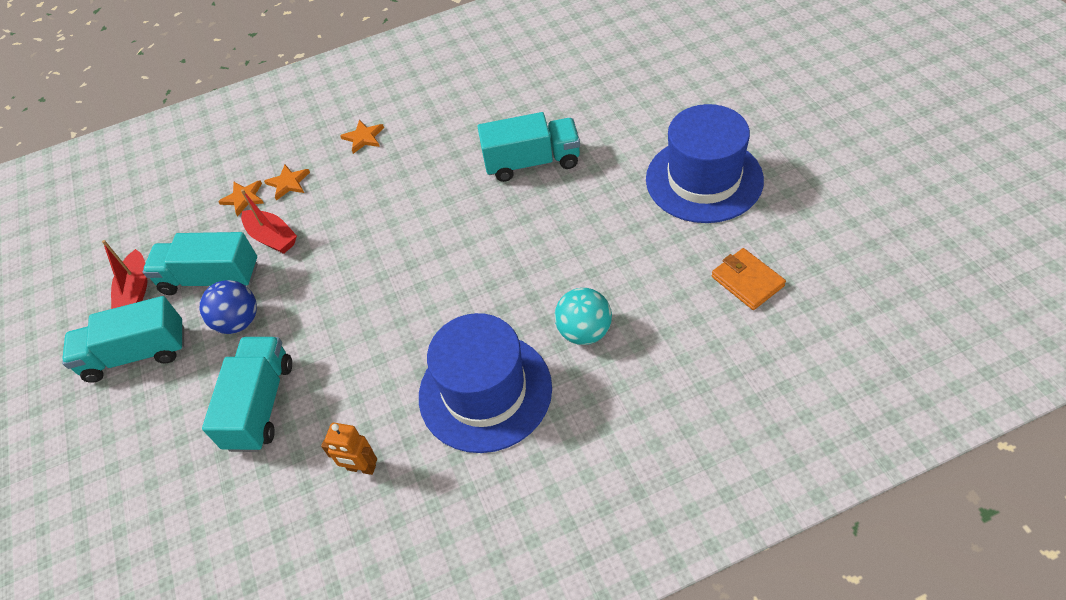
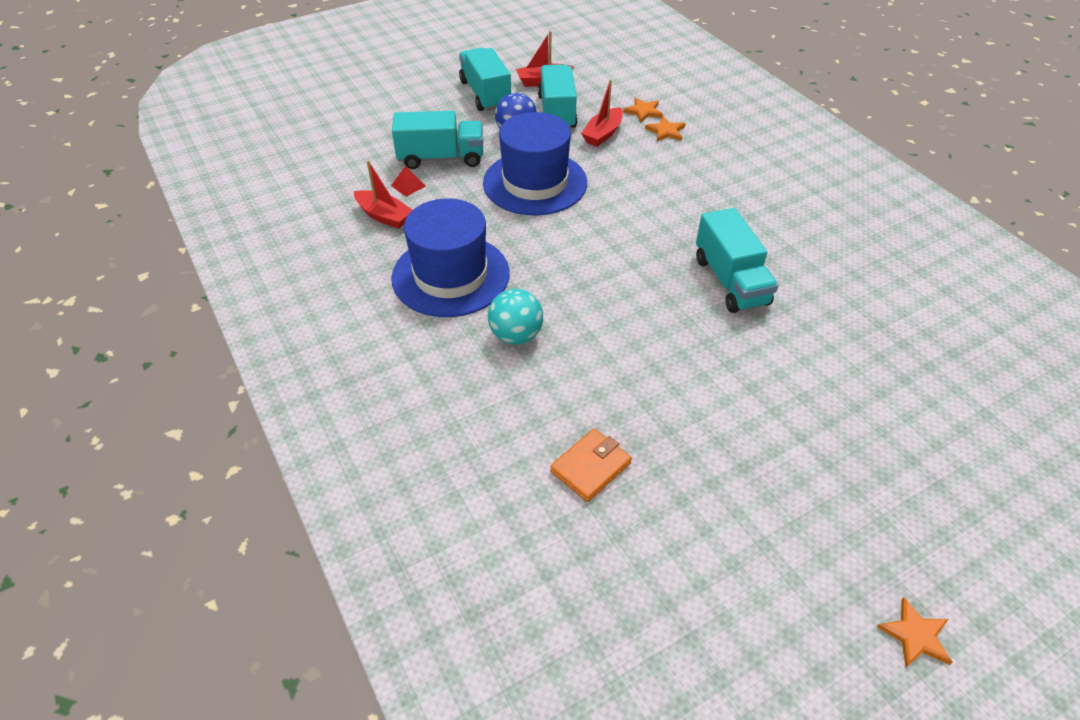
camera: 75 degrees right, 5 degrees down
(306, 442) = (408, 185): none -> red pyramid
(361, 468) = (384, 216): orange robot -> red boat
(363, 137) = (733, 164): orange star -> orange star (915, 635)
(704, 179) = (740, 427): blue hat -> blue hat (535, 183)

